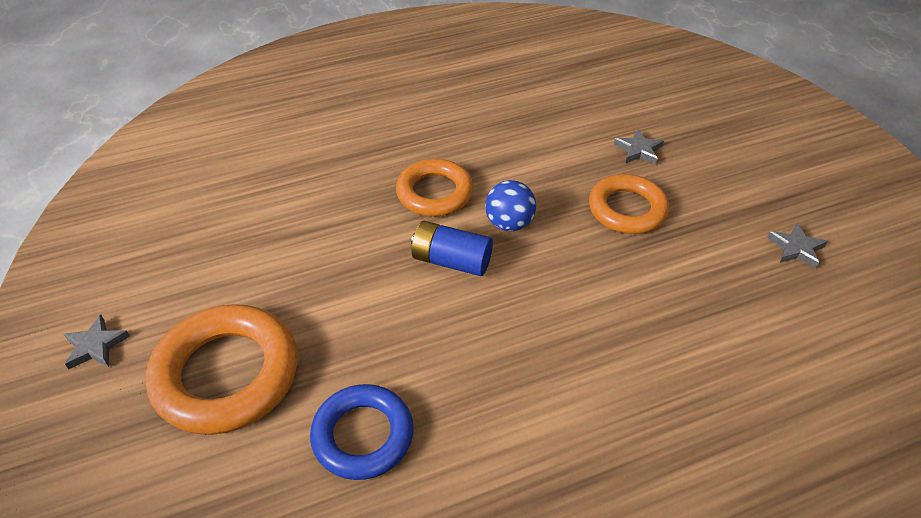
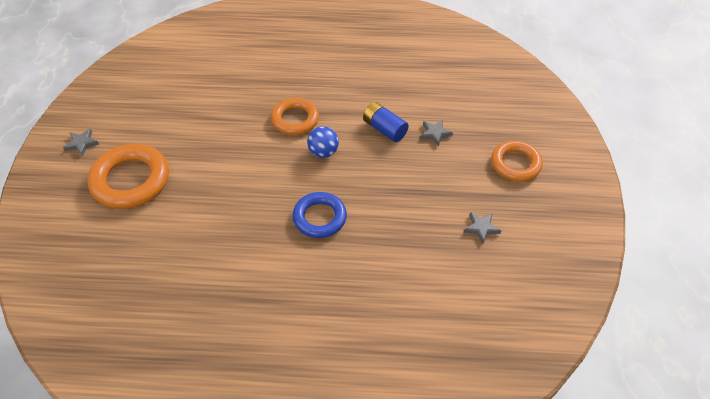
camera: 25 degrees right, 5 degrees up
(363, 435) = (174, 235): blue ring -> blue ring (319, 218)
(451, 261) = (277, 162): blue battery -> blue battery (384, 129)
(627, 209) = (398, 168): orange ring -> orange ring (515, 164)

